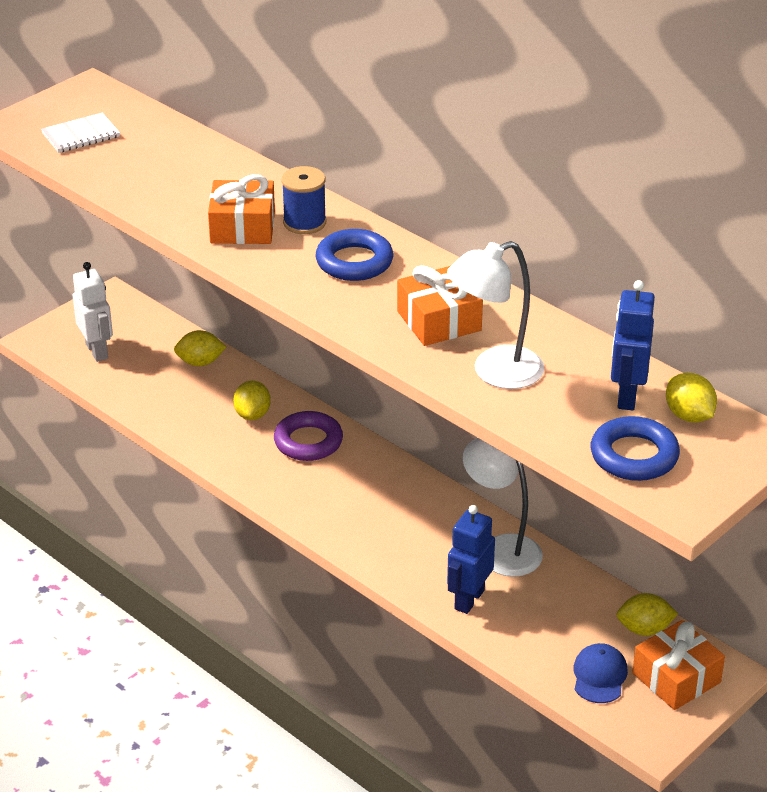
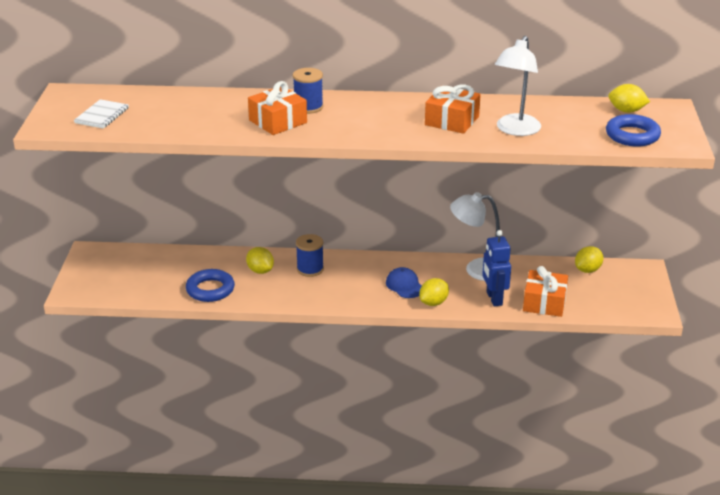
camera: 40 degrees left, 5 degrees down
(97, 351) = (120, 282): white robot -> none
(200, 362) = (193, 260): yellow lemon -> yellow lemon (433, 303)
(308, 441) = (310, 269): purple ring -> blue spool
(354, 262) = (365, 113): blue ring -> blue ring (210, 289)
(599, 676) = (597, 299): blue cap -> blue cap (405, 285)
(626, 396) = (588, 115): blue robot -> none
(676, 678) = (629, 282): orange gift -> orange gift (544, 302)

